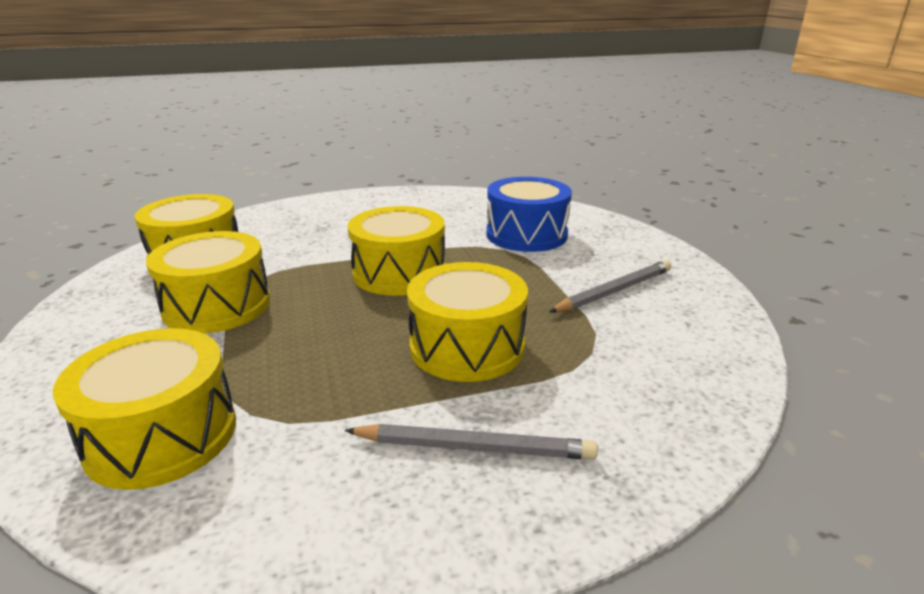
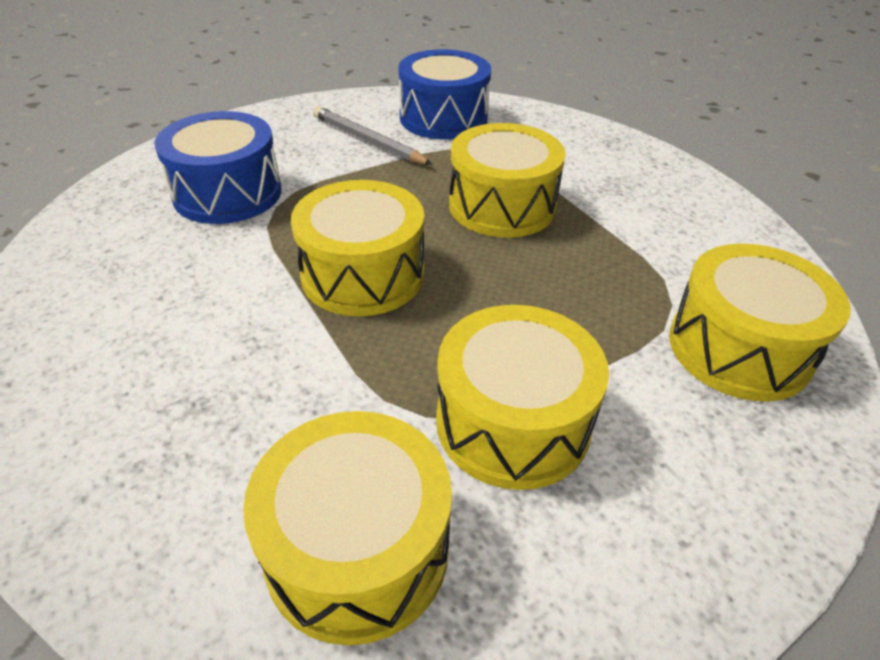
camera: 105 degrees left, 15 degrees up
(474, 447) = (621, 188): grey pencil -> none
(676, 341) = (443, 118): none -> blue drum

